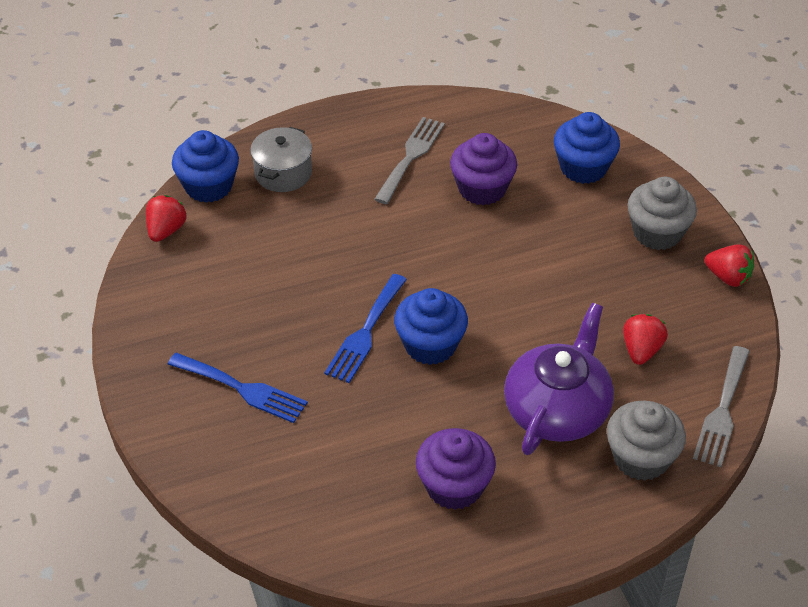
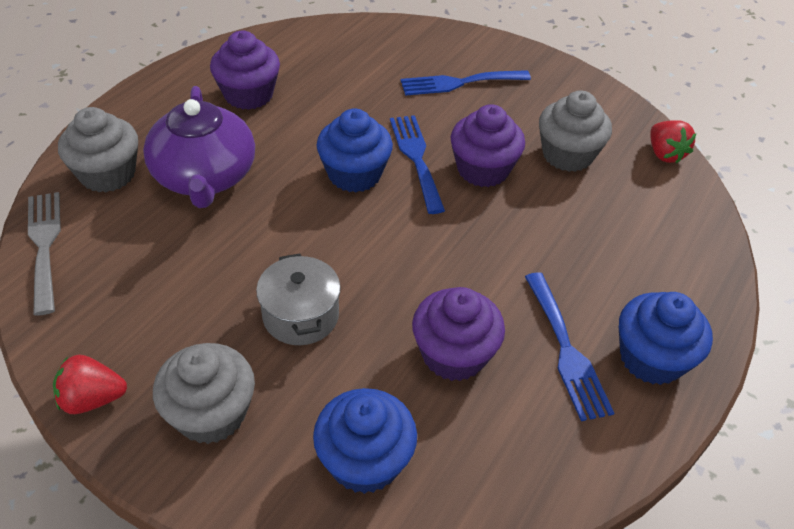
camera: 140 degrees right, 0 degrees up
(208, 186) = (692, 207): blue cupcake -> blue cupcake (651, 358)
(241, 270) = (567, 155): none -> grey cupcake
(283, 173) = (654, 256): grey pot -> grey pot (301, 316)
(323, 294) = (483, 169): none -> purple cupcake
(411, 156) = (566, 350): grey fork -> blue fork
(641, 350) = (155, 263): red strawberry -> none

